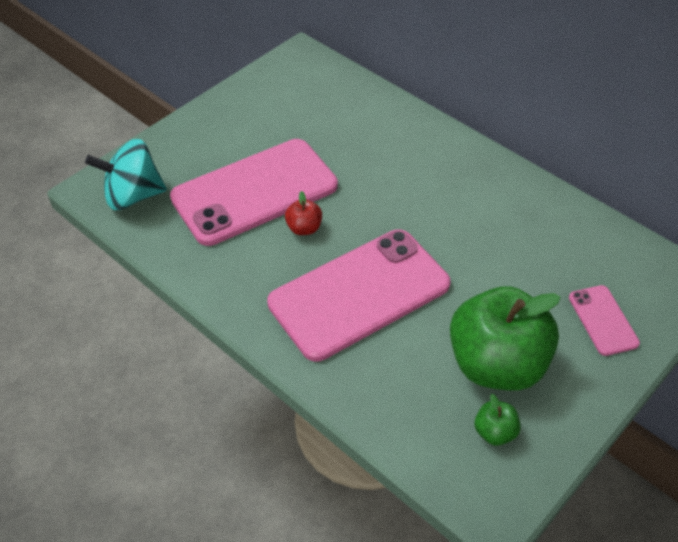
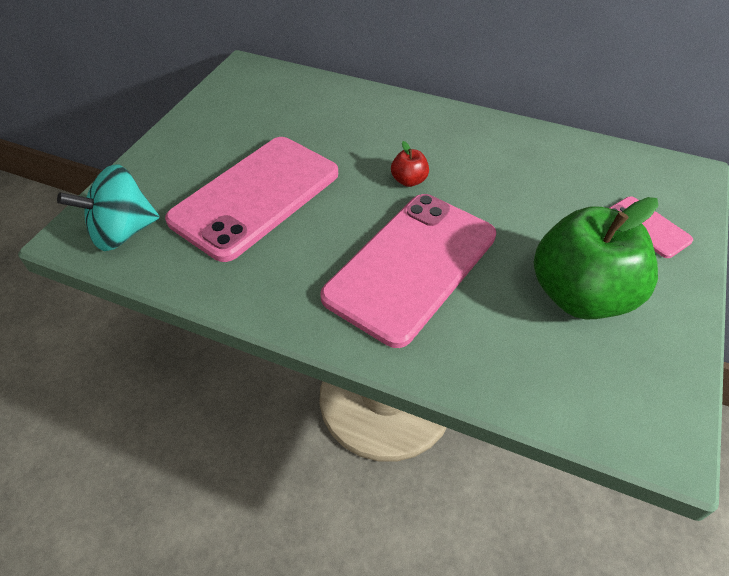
camera: 20 degrees left, 0 degrees up
(304, 228) = (323, 218): red apple -> red apple (409, 180)
(494, 432) = (618, 363): green apple -> none

